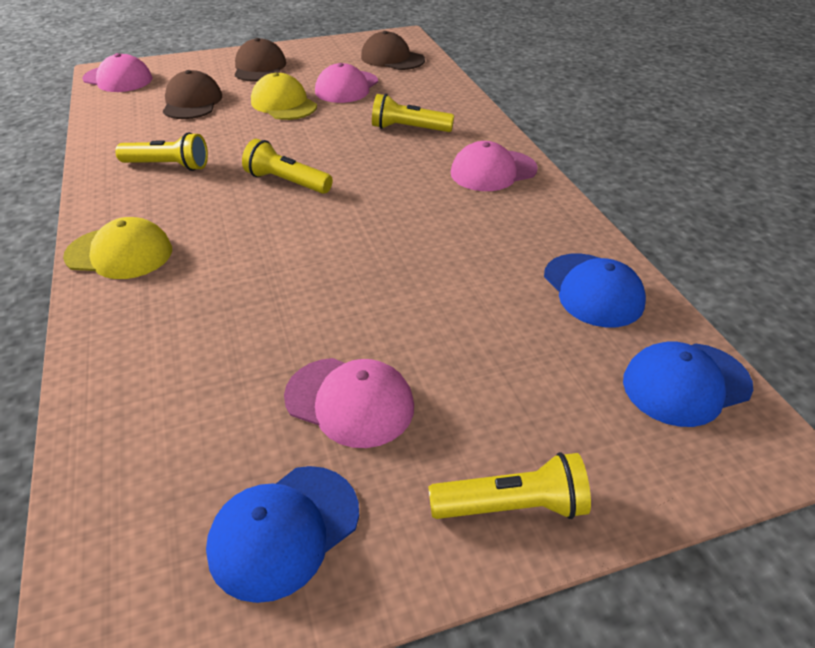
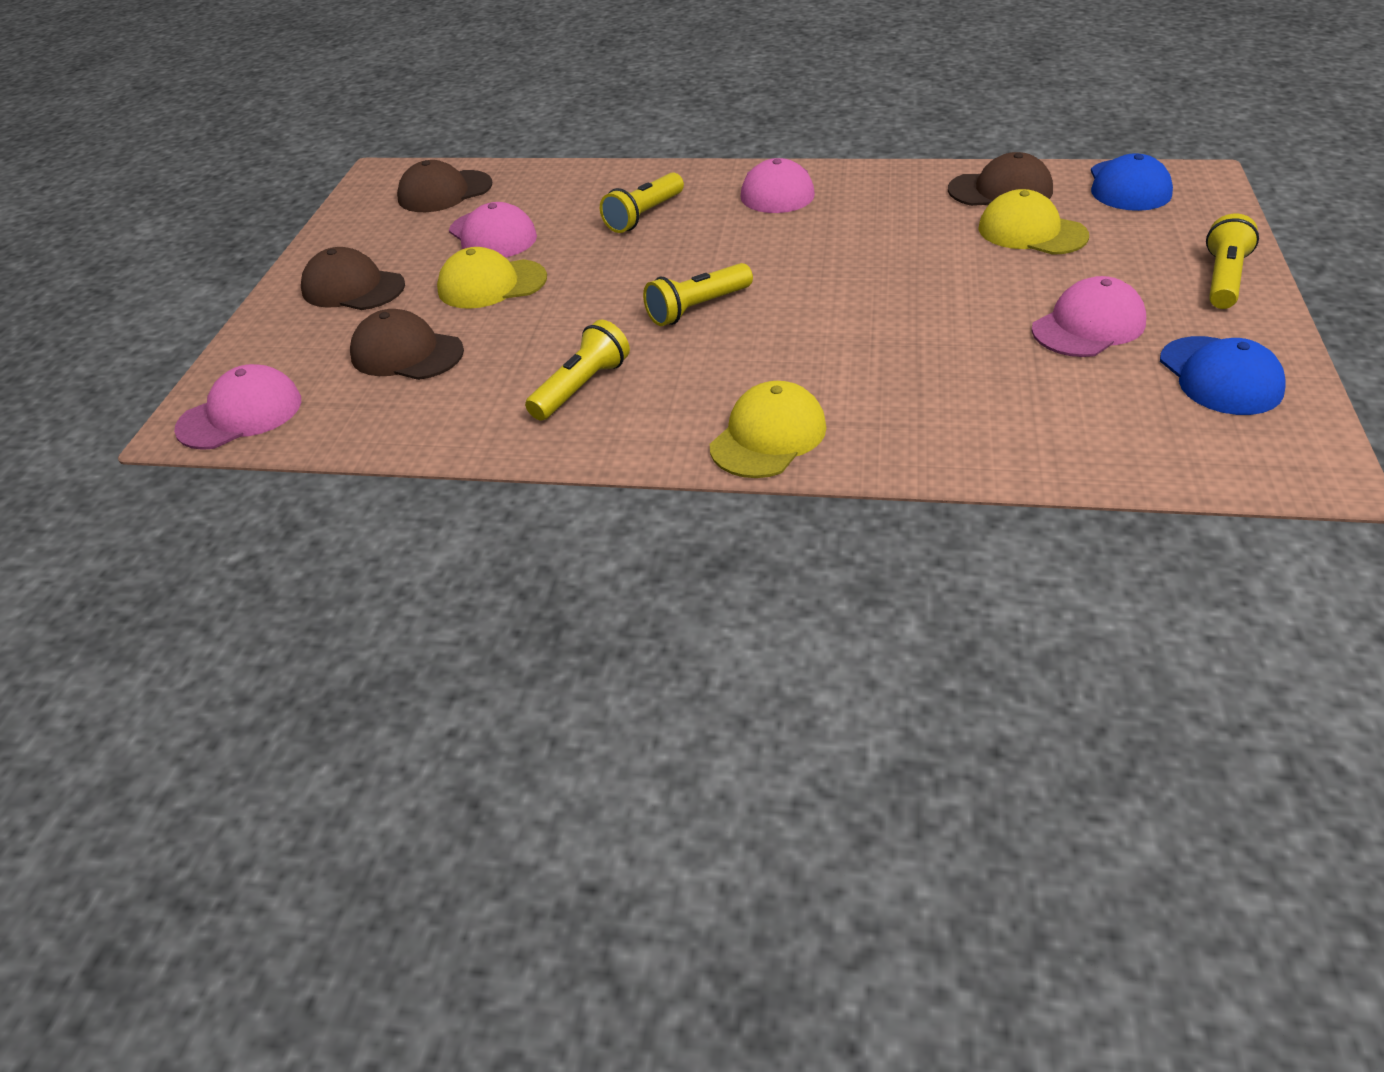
camera: 60 degrees left, 0 degrees up
(520, 327) = (1031, 232): none -> yellow cap
(593, 290) = (1000, 190): blue cap -> brown cap

